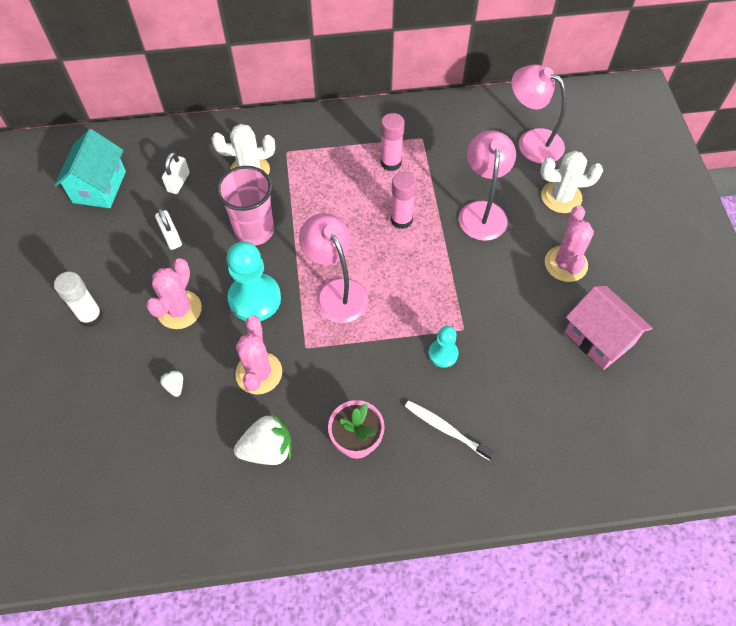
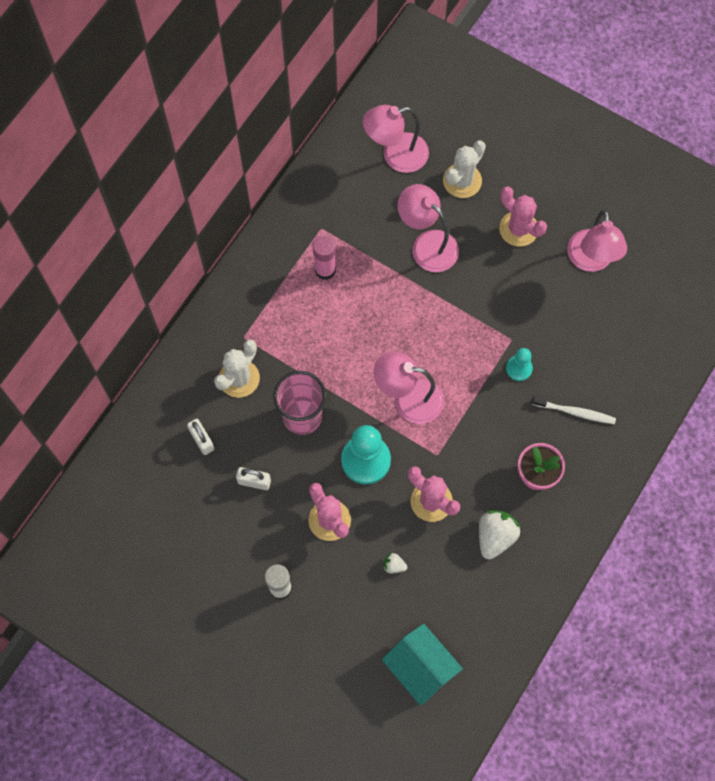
camera: 50 degrees left, 10 degrees up
(99, 187) = (151, 504): turquoise house -> turquoise house (420, 668)
(401, 220) = (385, 305): pink glue stick -> none
(446, 429) = (574, 412): white toothbrush -> white toothbrush turned 150 degrees counterclockwise
(599, 338) = (591, 260): pink house -> pink lamp

